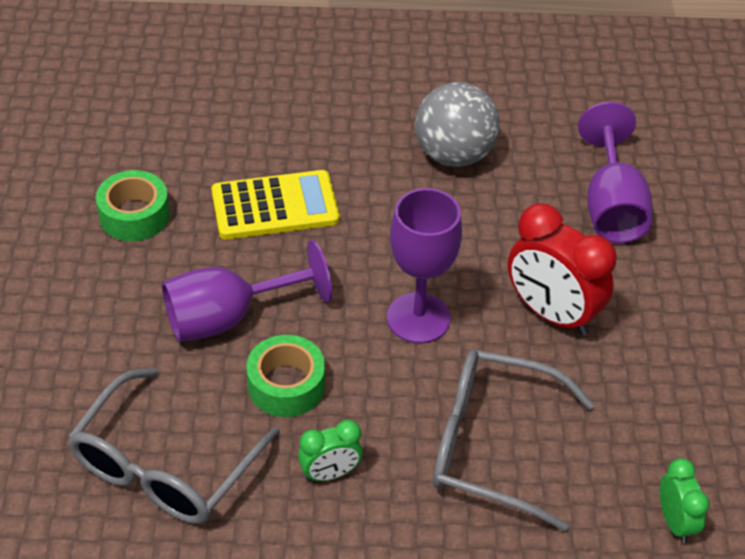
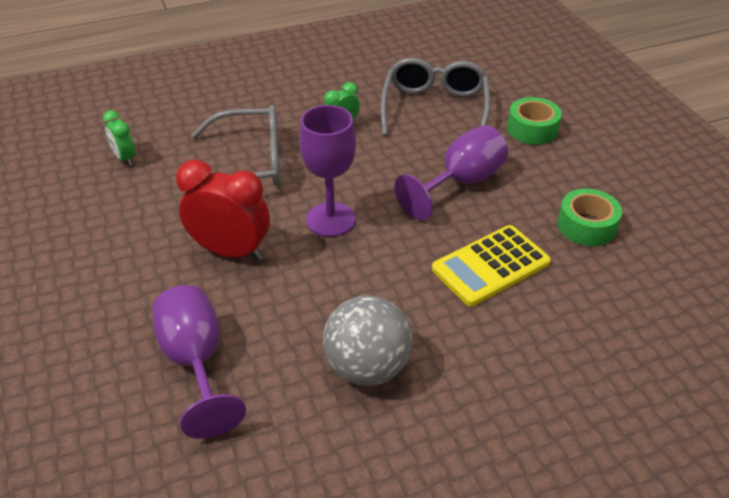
camera: 160 degrees right, 5 degrees down
(286, 385) = (395, 159): green tape -> green tape (532, 129)

